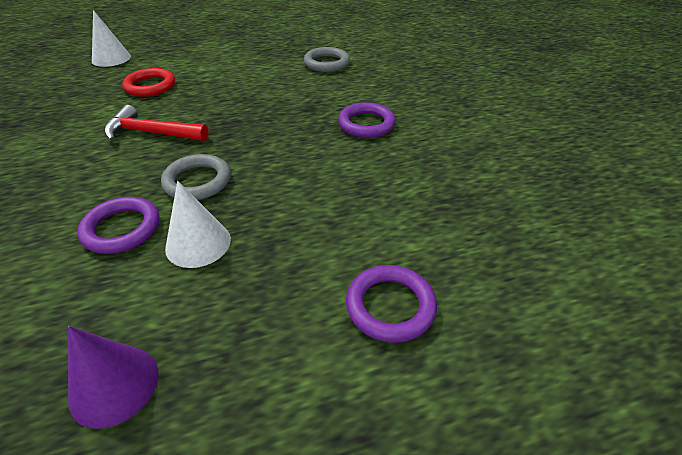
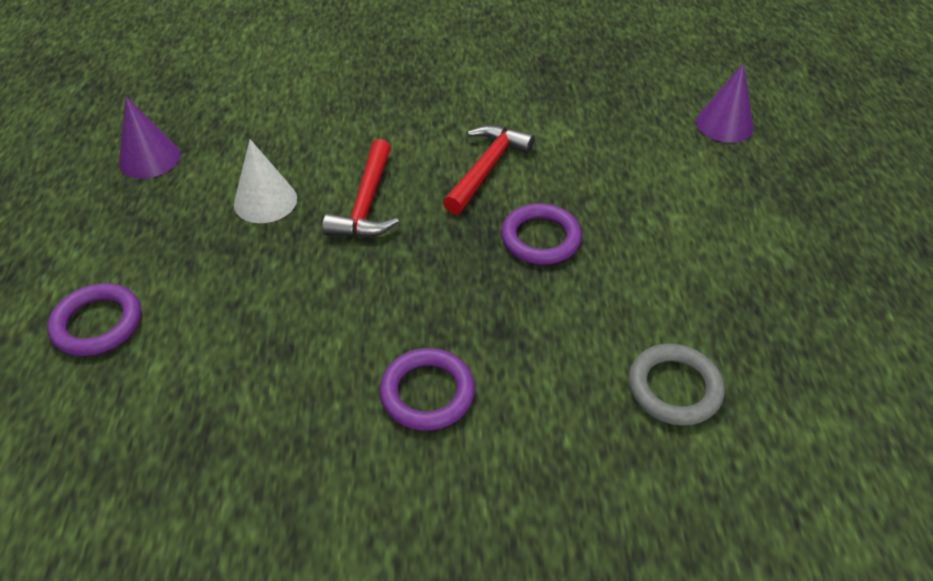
camera: 105 degrees right, 5 degrees up
(111, 58) = (724, 124): white cone -> purple cone
(122, 229) = (316, 153): purple ring -> purple ring (540, 238)
(150, 86) = (619, 164): red ring -> none
(197, 181) = (366, 203): grey ring -> red hammer

